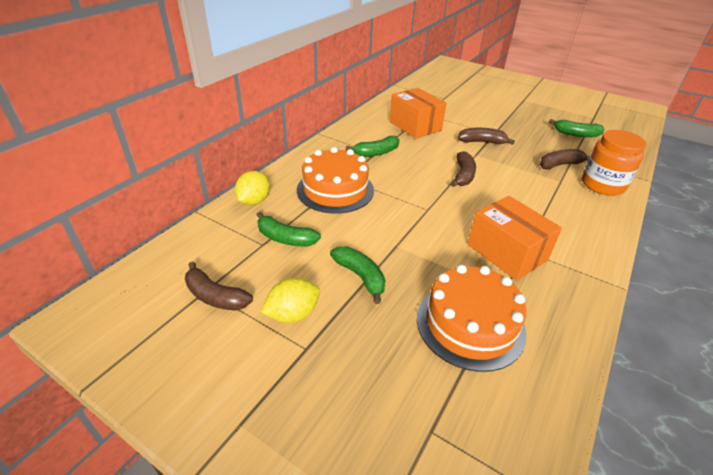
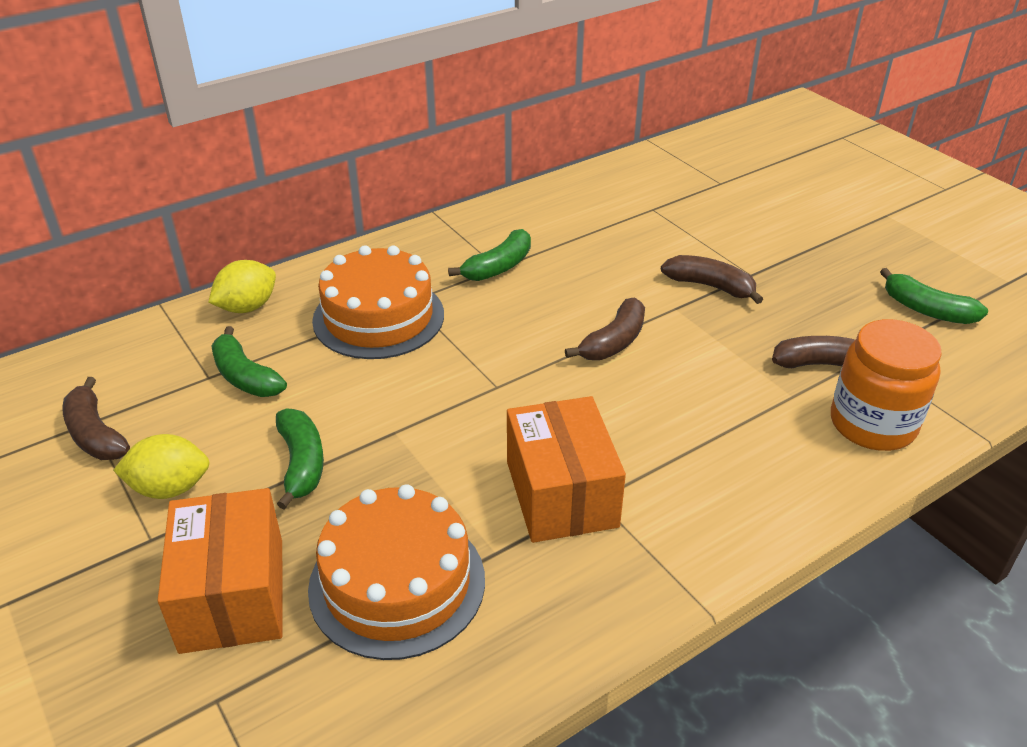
camera: 25 degrees right, 0 degrees up
(376, 153) = (498, 267): green banana -> green banana turned 45 degrees counterclockwise
(415, 126) = (612, 229): orange box -> orange box (233, 595)

